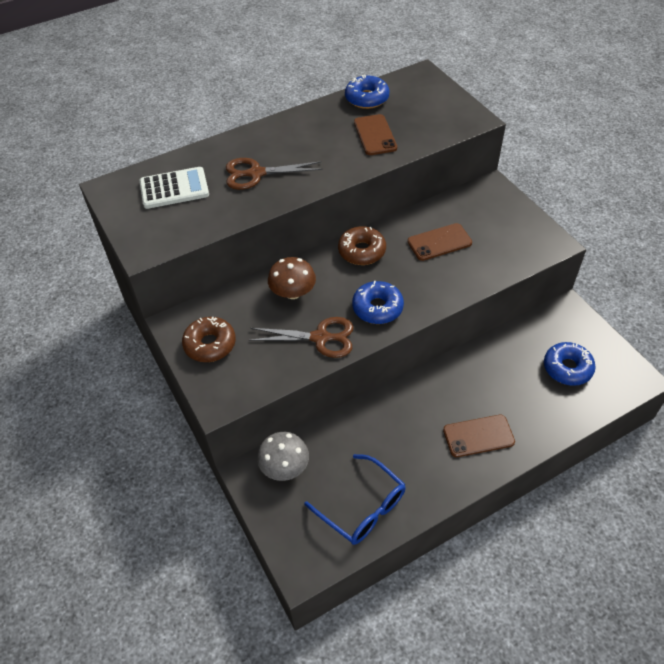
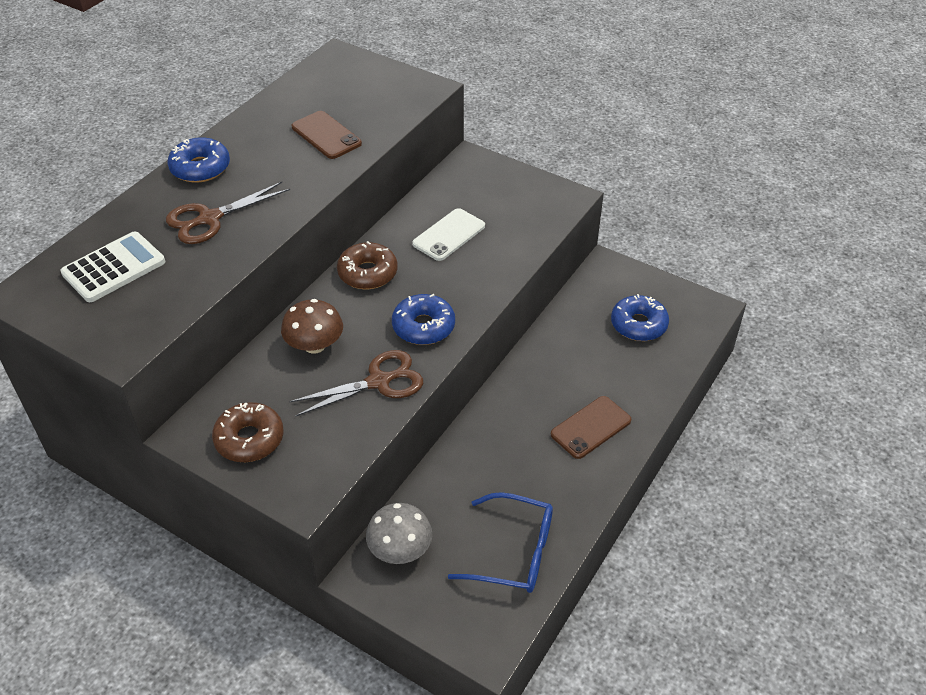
camera: 30 degrees left, 5 degrees down
(367, 98) = (290, 98): blue donut -> blue donut (200, 168)
(439, 242) = (449, 235): brown phone -> white phone

